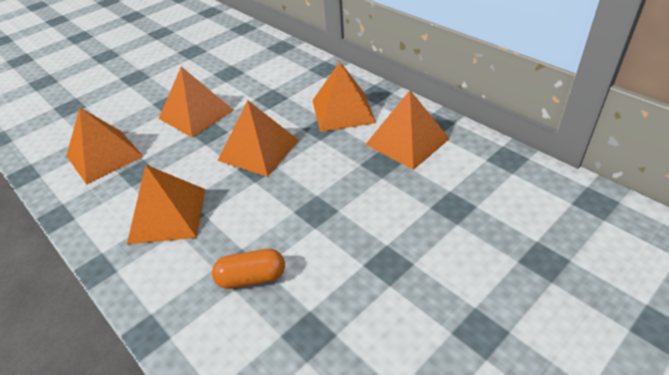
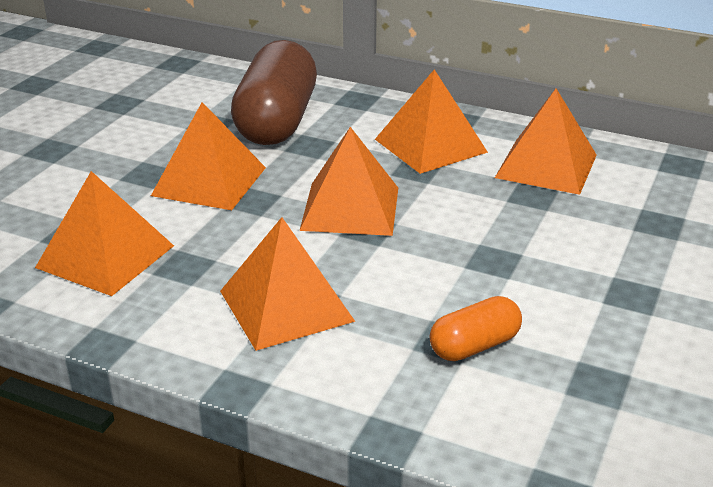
camera: 25 degrees left, 10 degrees down
(265, 78) = (276, 122): none -> brown capsule

